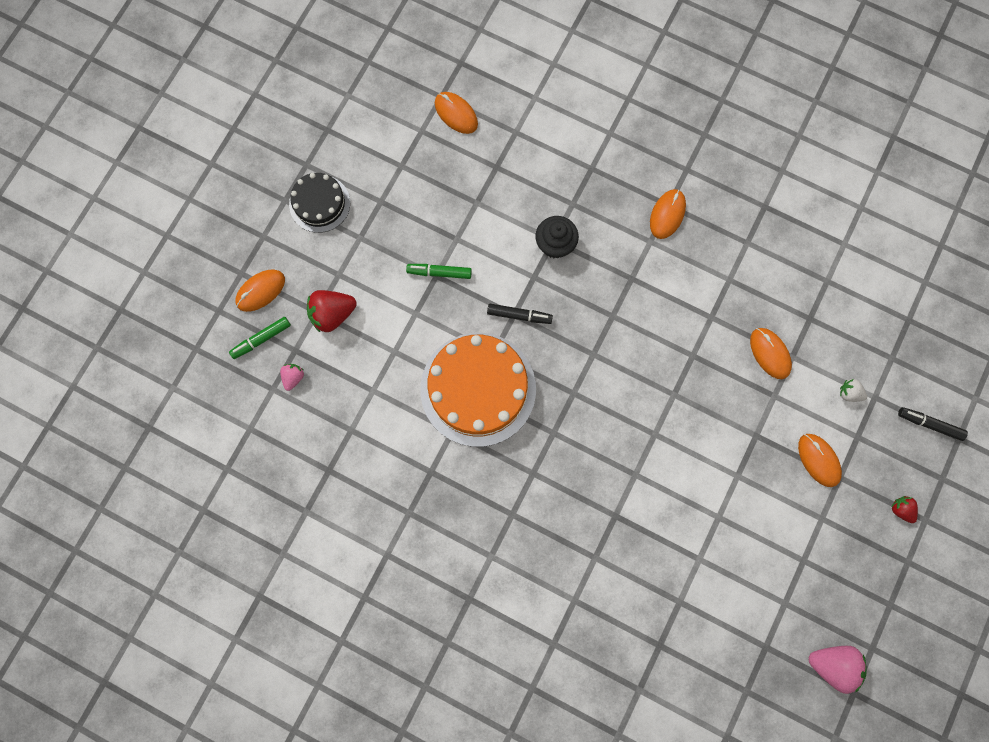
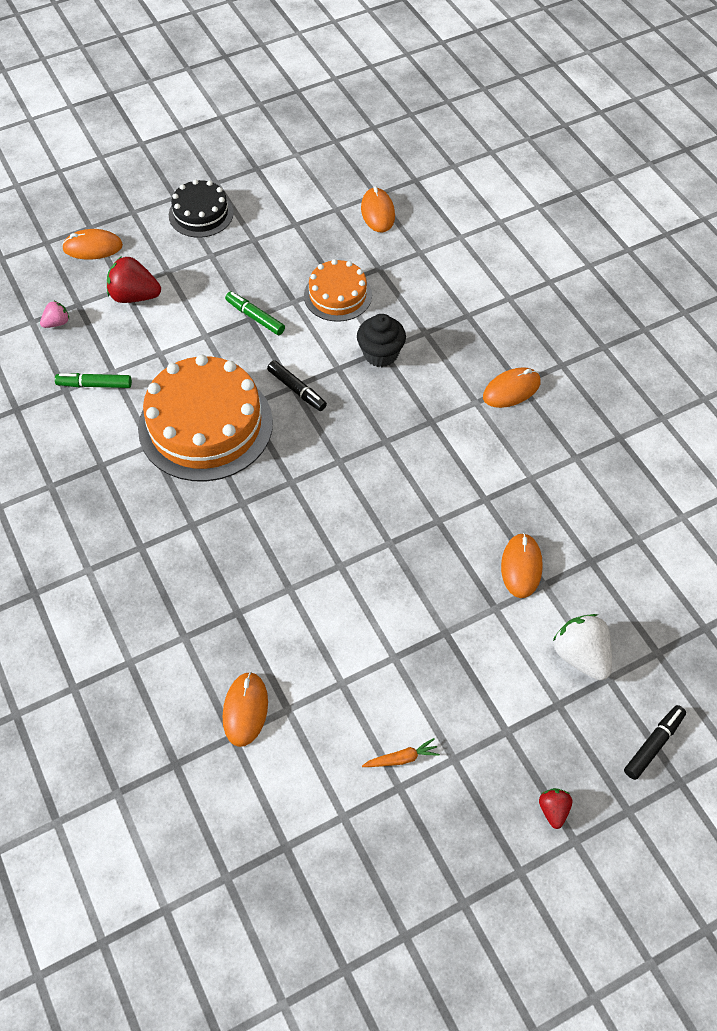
camera: 35 degrees right, 20 degrees down
(261, 339) = (59, 281): green marker -> green marker (94, 385)
(485, 212) = (338, 295): none -> orange cake
(791, 541) = (401, 758): none -> orange carrot
(818, 460) = (495, 699): orange mouse -> orange mouse (245, 710)
(832, 664) = (345, 919): pink strawberry -> none
(849, 393) = (581, 656): white strawberry -> white strawberry, size x1.84
(929, 424) = (653, 744): black marker -> black marker turned 75 degrees clockwise

